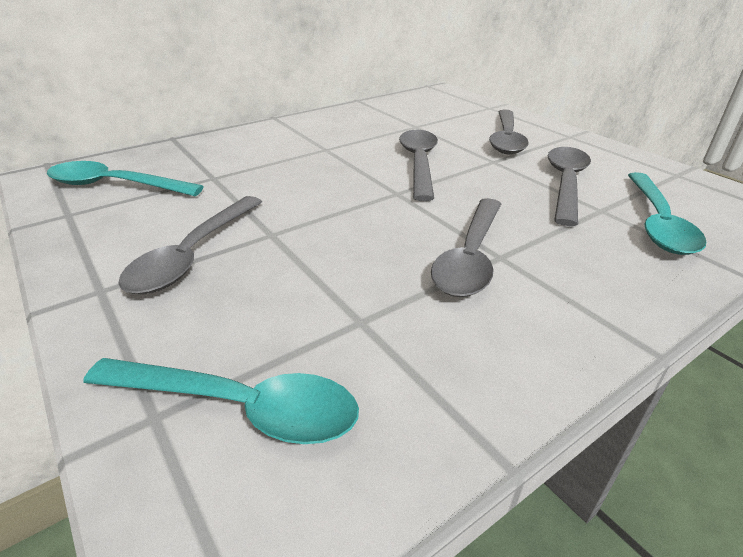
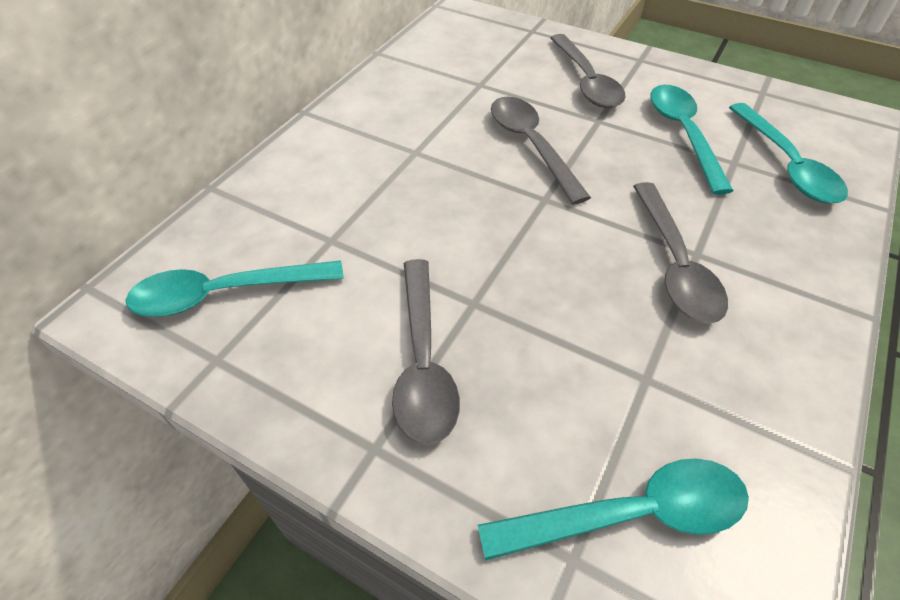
camera: 25 degrees left, 15 degrees up
(565, 183) = (683, 134): grey spoon -> turquoise spoon

